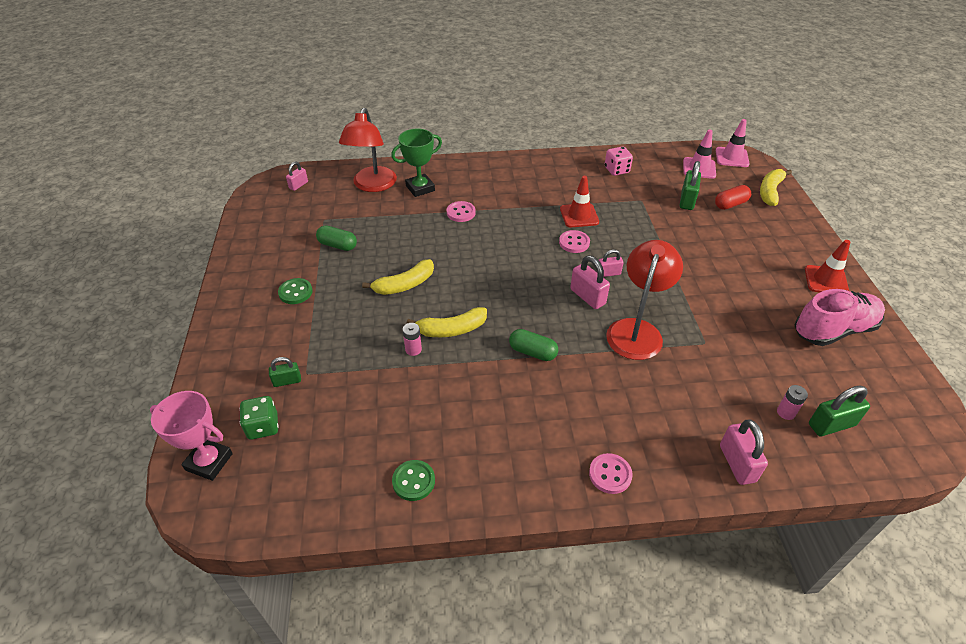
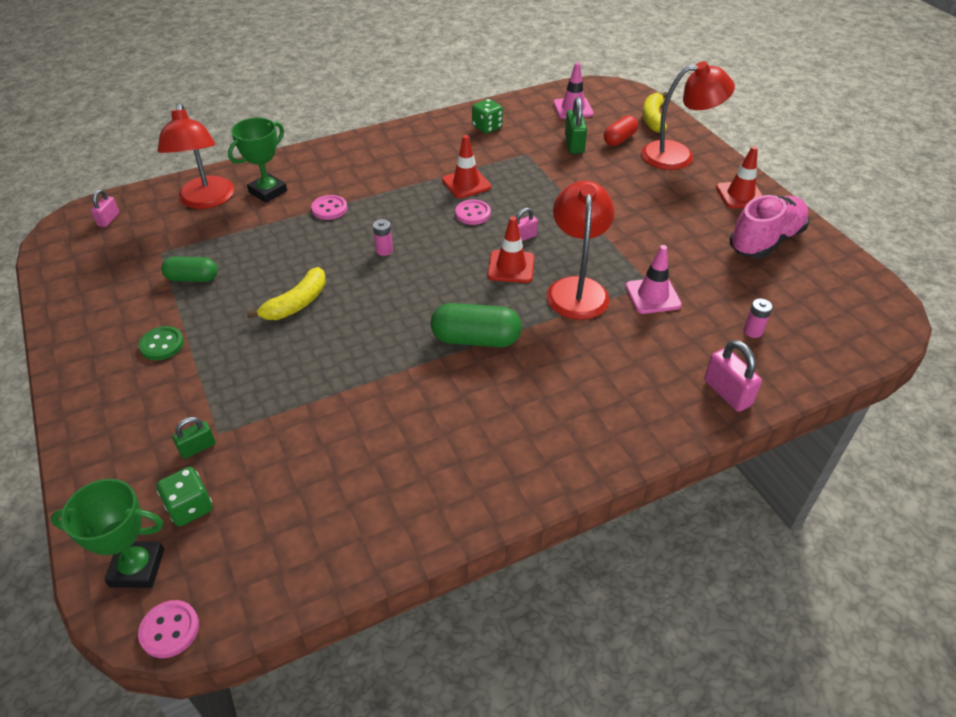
camera: 20 degrees left, 0 degrees up
(209, 462) = (137, 568): pink trophy -> green trophy
(413, 349) = (338, 372): pink battery -> pink battery (384, 250)
(413, 481) = (401, 512): green button -> none
(451, 329) = (374, 339): yellow banana -> none
(533, 352) = (476, 339): green capsule -> green capsule, size x1.52
(587, 297) = (511, 267): pink padlock -> red traffic cone
(610, 474) = (609, 440): pink button -> pink button (169, 630)
(616, 170) = (487, 127): pink dice -> green dice
(732, 157) = (601, 91): pink traffic cone -> pink traffic cone (652, 296)
(780, 230) = (678, 155): none -> red lamp
(831, 424) = (798, 331): green padlock -> none

